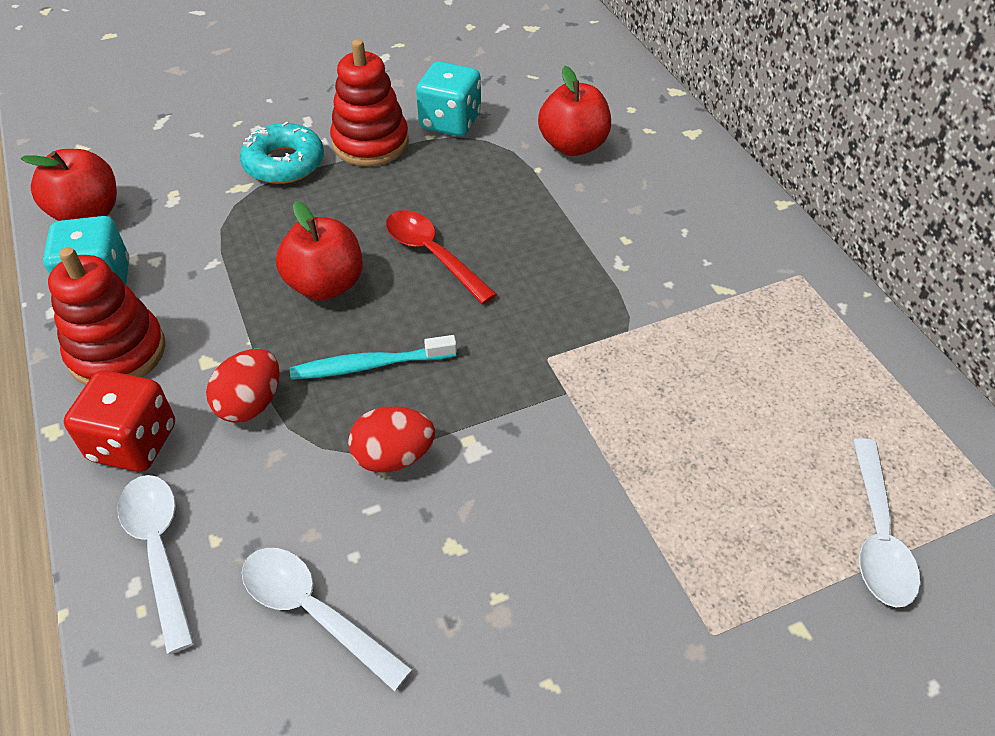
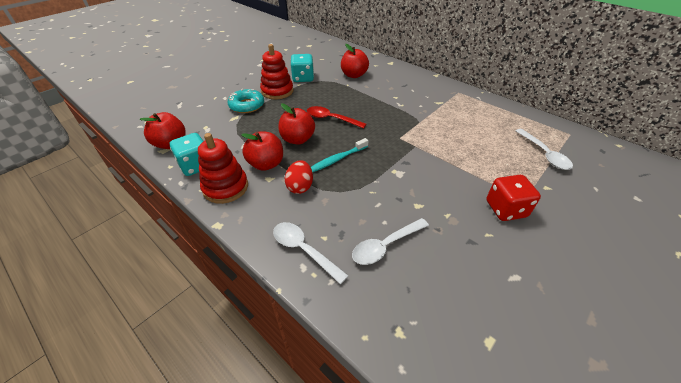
camera: 25 degrees left, 5 degrees down
(133, 443) = (260, 216): red dice -> red dice (506, 209)
(224, 325) = (266, 164): none -> red apple
(313, 611) = (385, 246): white spoon -> white spoon turned 45 degrees counterclockwise
(393, 457) = (372, 185): red egg -> none

